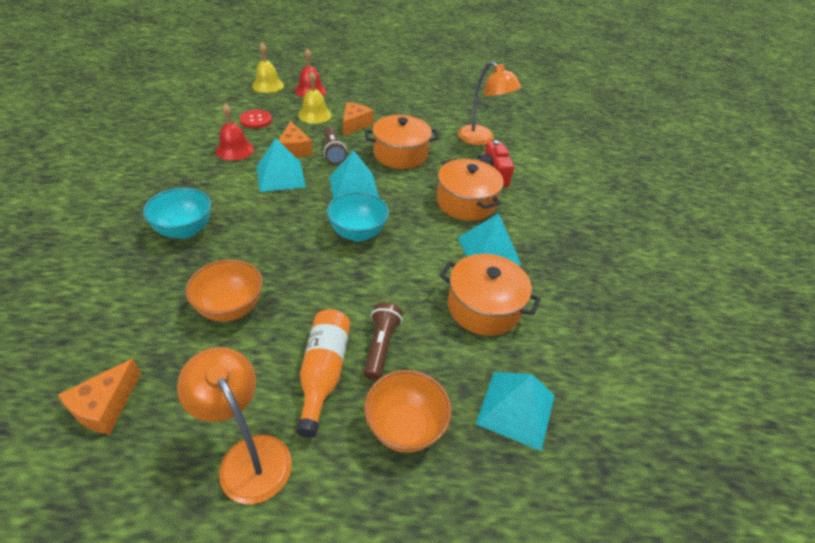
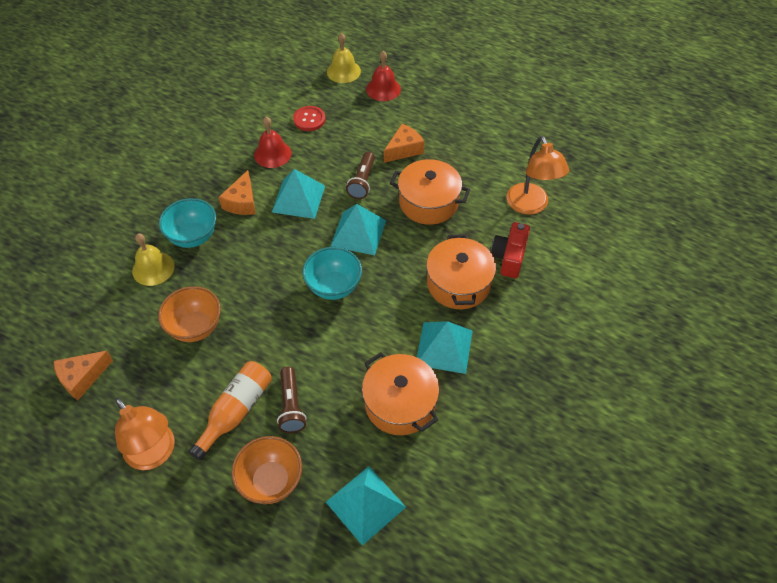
camera: 30 degrees right, 10 degrees up
(248, 455) = (155, 454): orange lamp -> orange lamp turned 150 degrees clockwise
(294, 149) = (327, 168): orange cheese -> orange cheese (242, 202)
(314, 114) = (370, 125): yellow bell -> yellow bell (153, 268)
(381, 346) = (291, 406): brown flashlight -> brown flashlight turned 135 degrees clockwise

